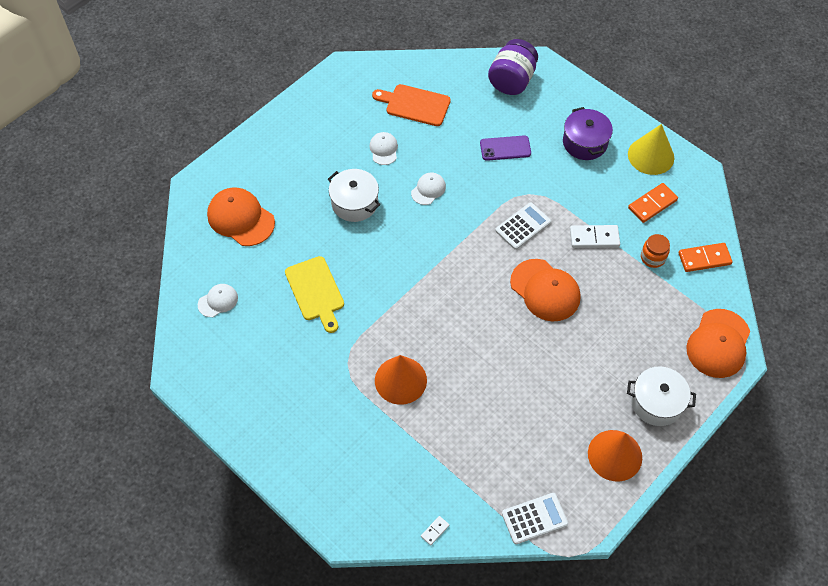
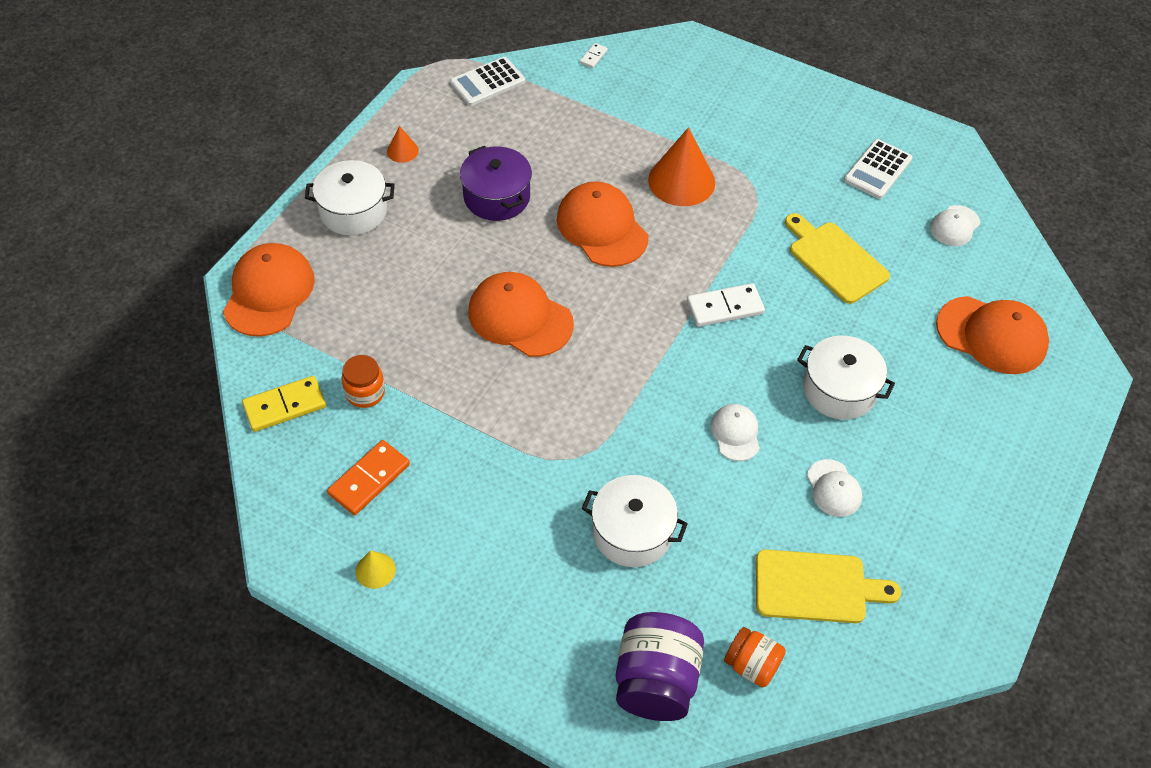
camera: 165 degrees right, 5 degrees down
(415, 105) = (816, 587): orange cutting board -> yellow cutting board
(428, 189) = (735, 433): white cap -> white cap turned 150 degrees clockwise
(461, 78) = (752, 665): none -> orange jar
(472, 350) = (602, 228): none -> orange cap
(505, 148) = (632, 532): purple phone -> white pot
(523, 226) = (572, 403): white calculator -> white calculator (878, 170)
(585, 142) = (495, 572): purple pot -> purple pot (496, 197)
(594, 238) = (458, 406): white domino -> white domino (725, 307)
(615, 455) = (402, 151): orange cone -> orange cone, size x0.48
(651, 156) = (375, 570): yellow cone -> yellow cone, size x0.48
(704, 259) = (284, 406): orange domino -> yellow domino

